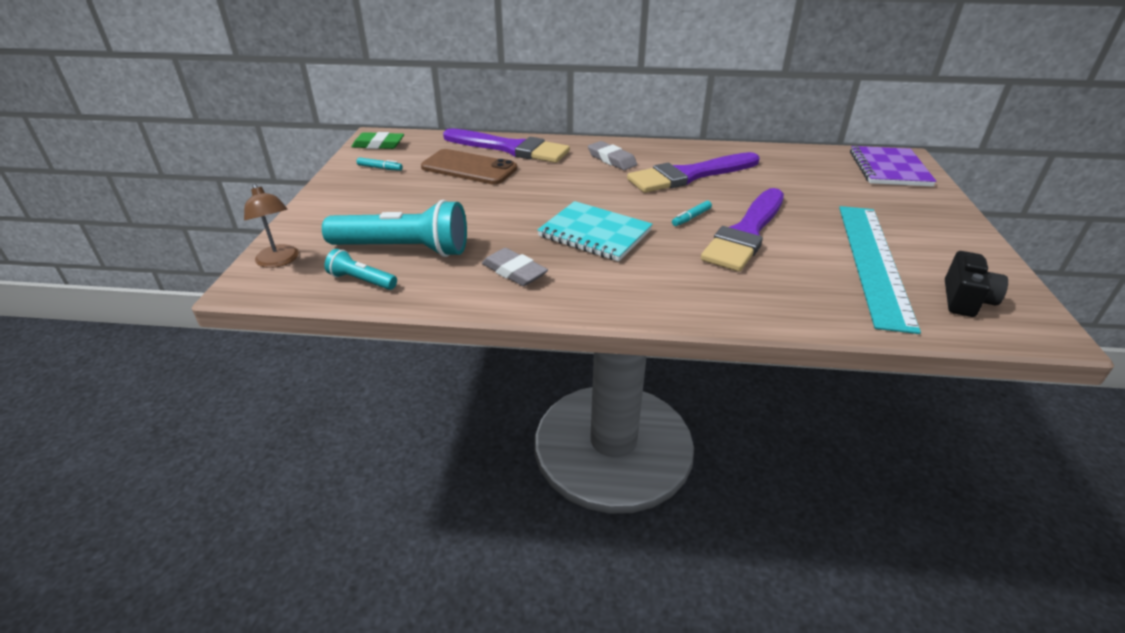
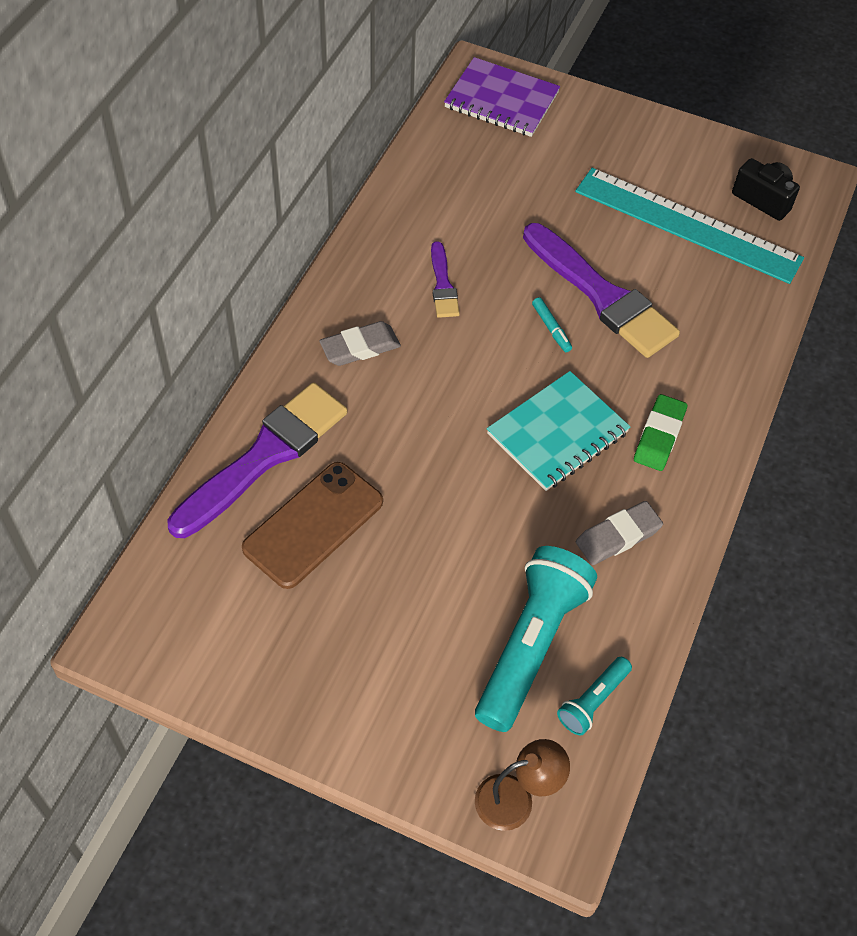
camera: 75 degrees left, 20 degrees up
(378, 145) = (160, 639): green eraser -> green eraser (659, 436)
(380, 168) = (260, 646): turquoise marker -> none
(689, 175) = (443, 285): purple brush -> purple brush, size x0.49

